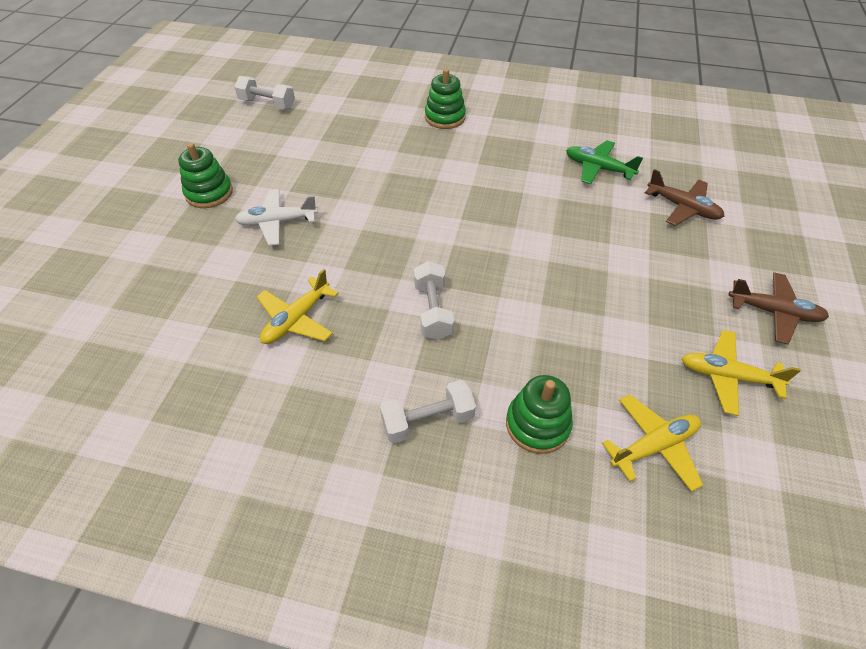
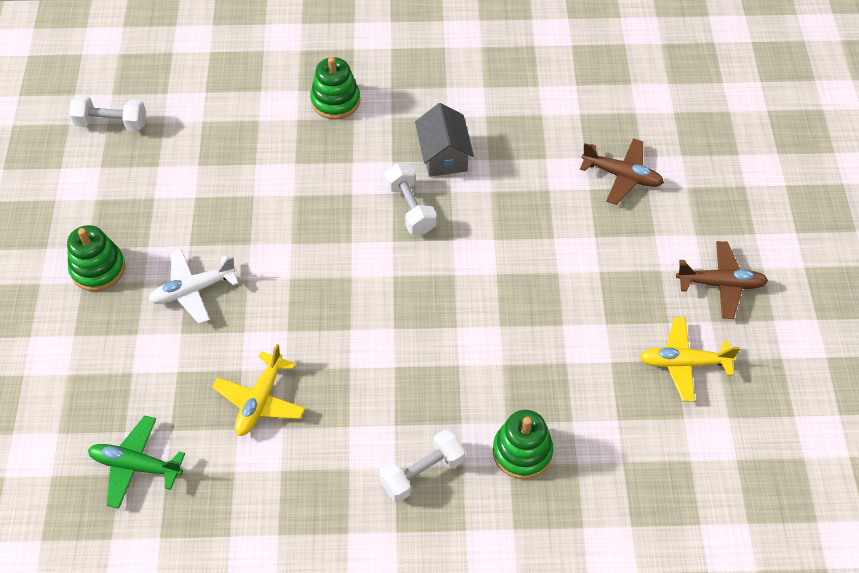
camera: 15 degrees left, 5 degrees up
(433, 310) = (394, 358): white dumbbell -> white dumbbell (410, 208)
(523, 166) = (443, 155): none -> grey house
(598, 168) = (526, 141): green plane -> green plane (136, 465)
(653, 446) = (626, 447): yellow plane -> none

